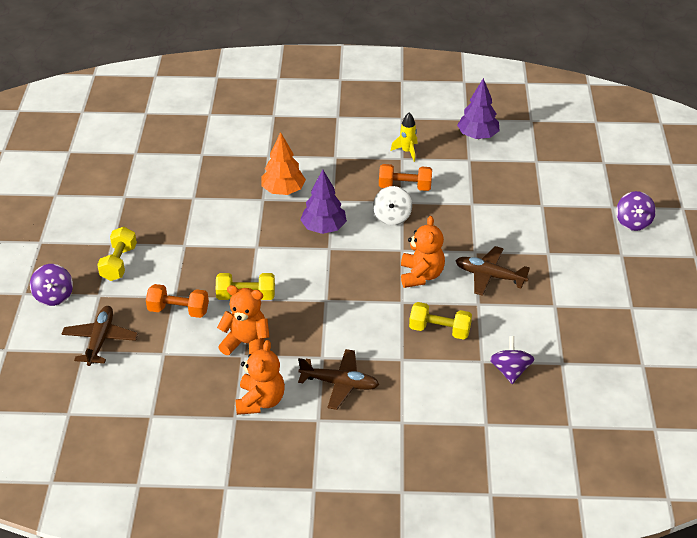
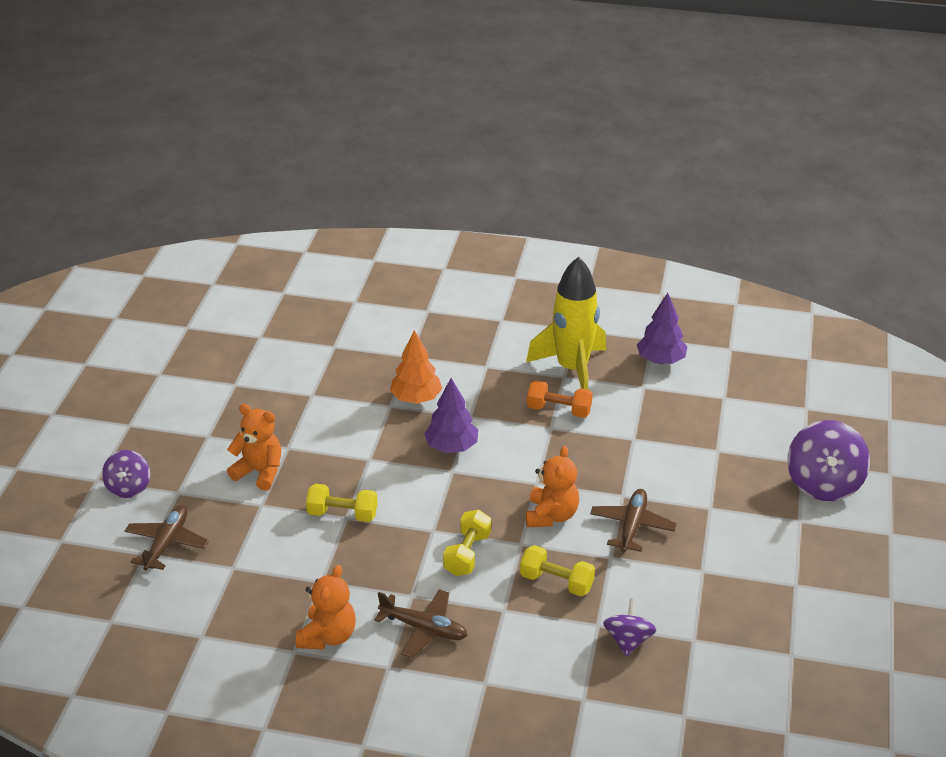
camera: 10 degrees right, 5 degrees down
(119, 263) = (209, 459): yellow dumbbell -> yellow dumbbell (467, 554)
(178, 310) = (262, 521): orange dumbbell -> none
(246, 343) = (329, 568): orange teddy bear -> orange teddy bear (259, 472)
(392, 217) = (534, 443): white spinning top -> none
(407, 151) = (572, 369): yellow rocket -> yellow rocket, size x2.36
(489, 276) = (632, 526): brown plane -> brown plane turned 75 degrees clockwise
(633, 222) = (823, 484): purple spinning top -> purple spinning top, size x1.68

